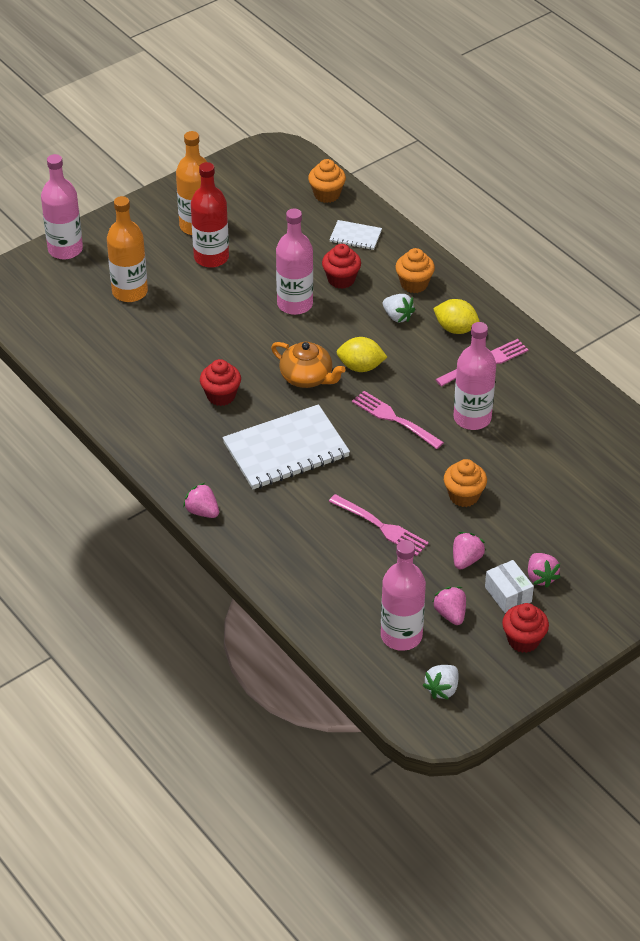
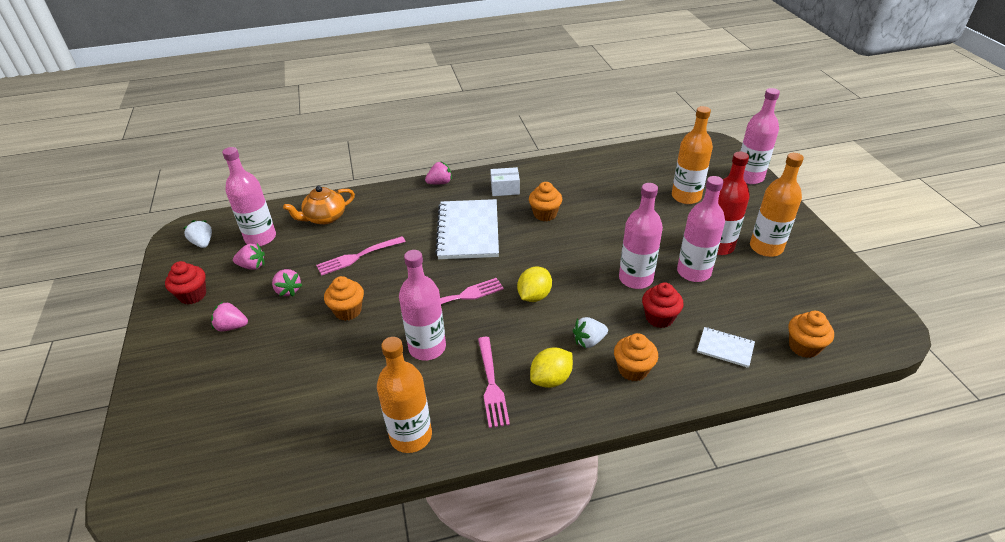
camera: 115 degrees right, 5 degrees down
(221, 396) = (545, 214): red cupcake -> orange cupcake
(262, 268) = (693, 272): none -> pink bottle
(307, 377) = (539, 262): orange teapot -> orange teapot (324, 217)
(355, 236) = (725, 348): white notebook -> white notebook turned 75 degrees clockwise
(508, 594) = (236, 302): white box -> white box (505, 189)
(567, 392) = (411, 436): none -> orange bottle

